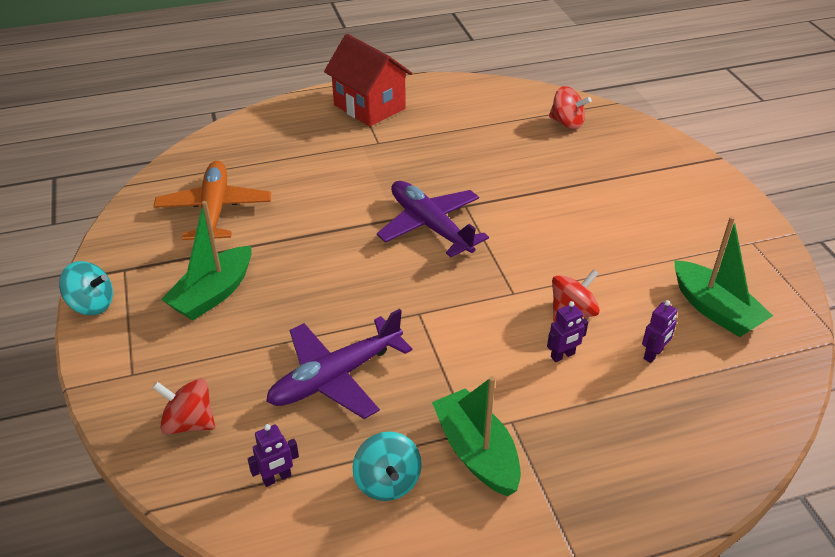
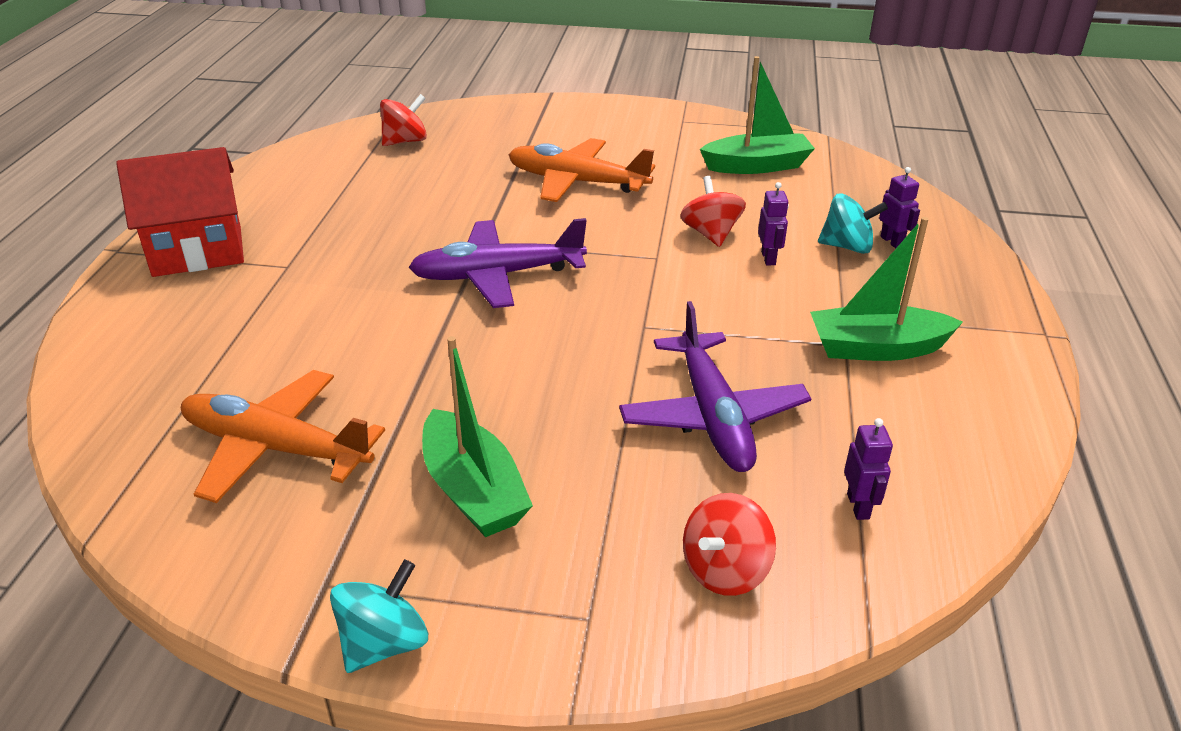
camera: 65 degrees left, 5 degrees down
(387, 482) = (895, 419): turquoise spinning top -> turquoise spinning top (847, 246)
(586, 219) = (577, 182): none -> orange plane
(653, 354) = (795, 212): purple robot -> purple robot (892, 241)

